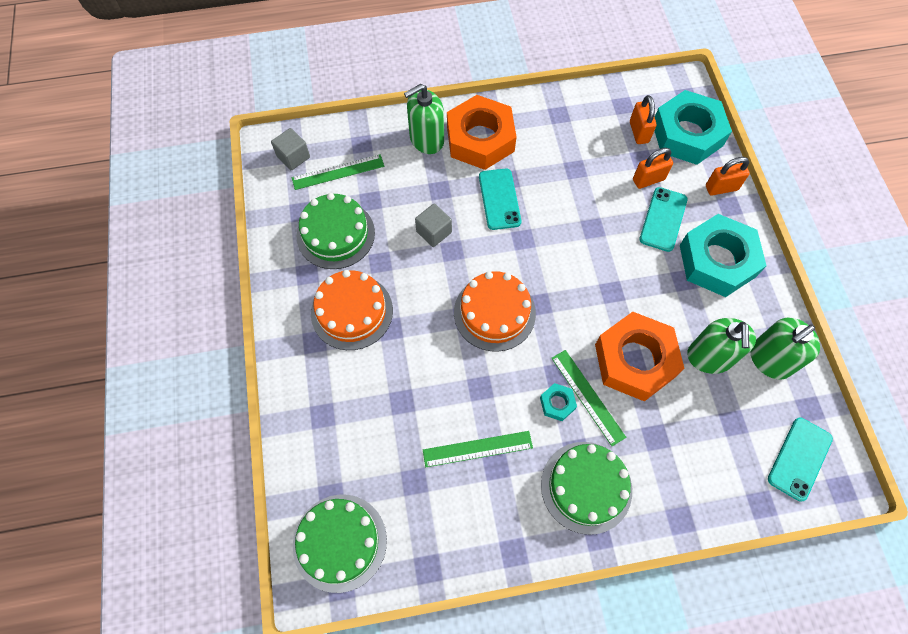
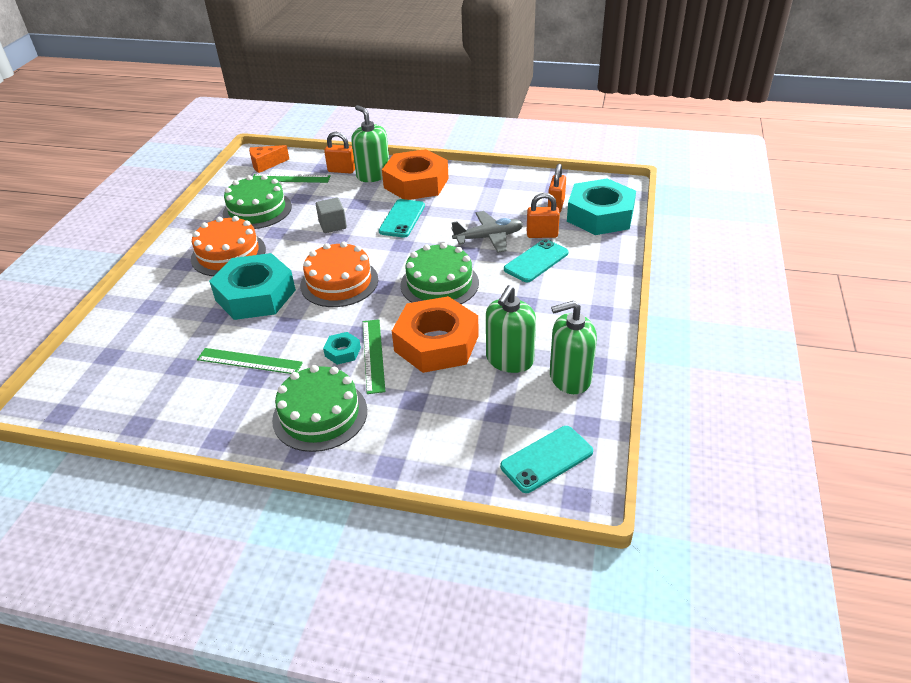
camera: 25 degrees right, 25 degrees down
(293, 157) = (266, 164): grey cube -> orange cheese
(340, 542) = (87, 386): green cake -> green cake (439, 284)
(426, 139) = (373, 175): green soap dispenser -> green soap dispenser turned 60 degrees clockwise
(601, 200) = (489, 237): none -> grey plane
(717, 261) = (567, 298): turquoise nut -> turquoise nut (255, 295)
(721, 188) = (607, 254): orange padlock -> orange padlock (341, 170)

